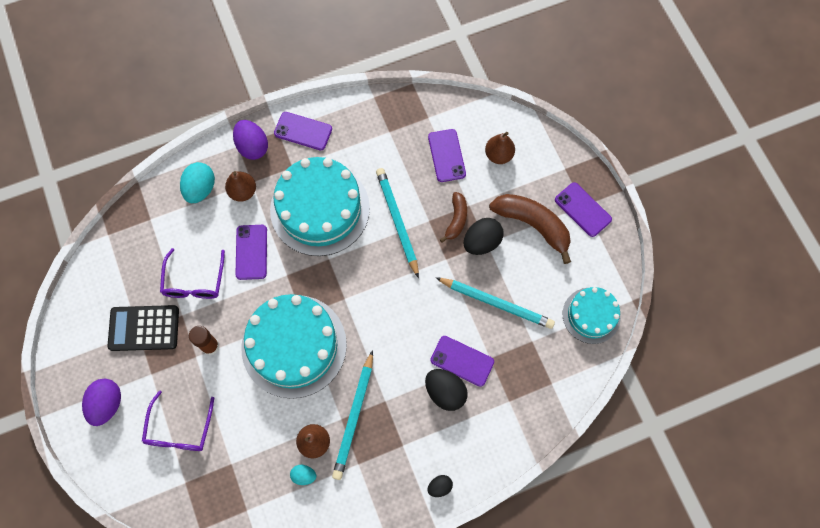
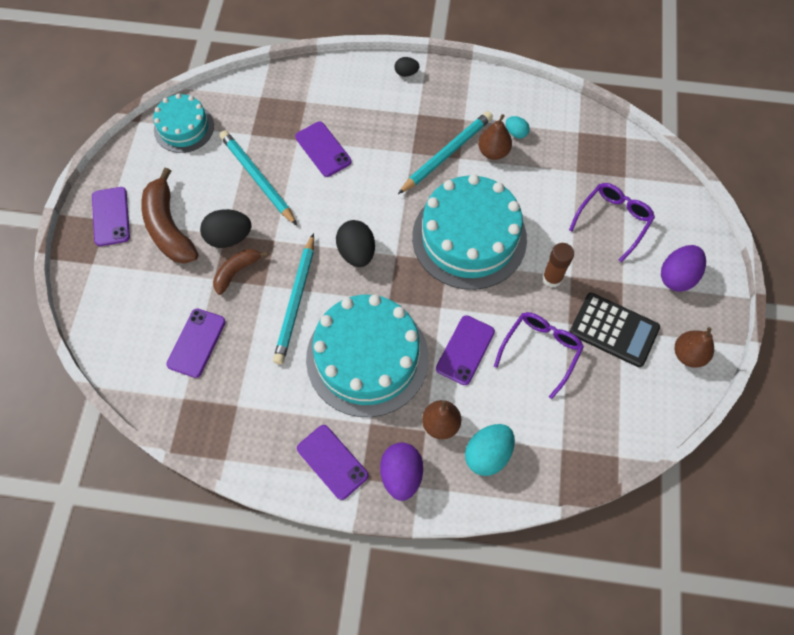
camera: 150 degrees left, 5 degrees down
(445, 392) = (355, 133): black egg -> black egg (356, 252)
(498, 155) = (144, 313): brown pear -> brown pear (688, 354)

